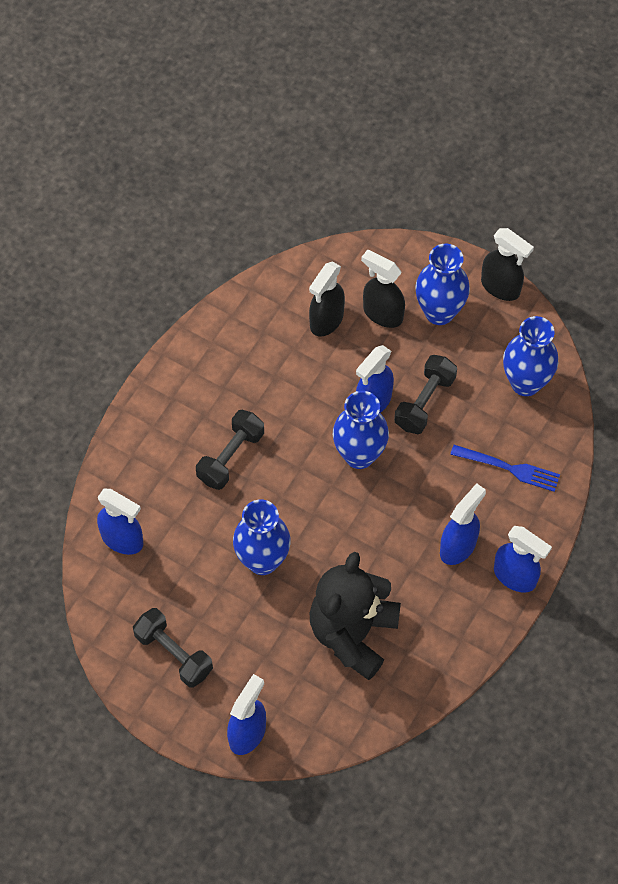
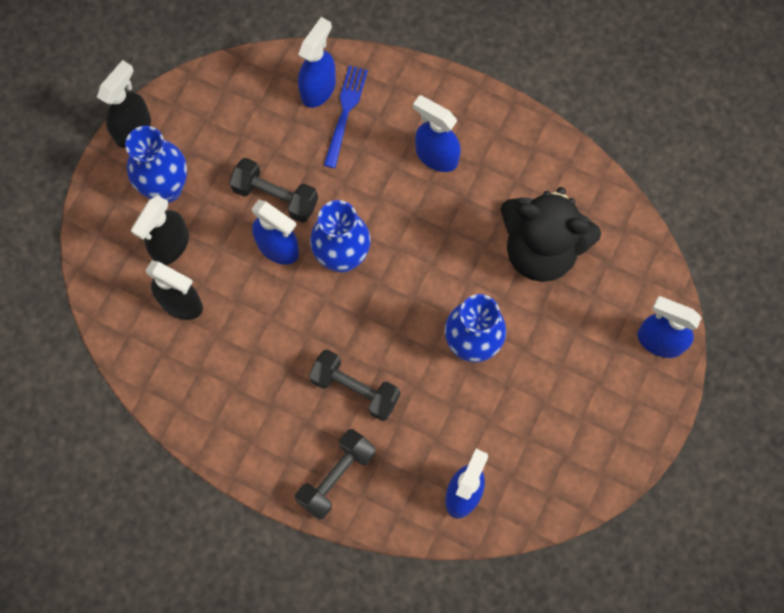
camera: 95 degrees left, 10 degrees up
(173, 654) = (585, 424): black dumbbell -> black dumbbell (336, 476)
(515, 576) = (462, 102): blue spray bottle -> blue spray bottle (318, 88)
(525, 383) = (247, 101): blue vase -> none

